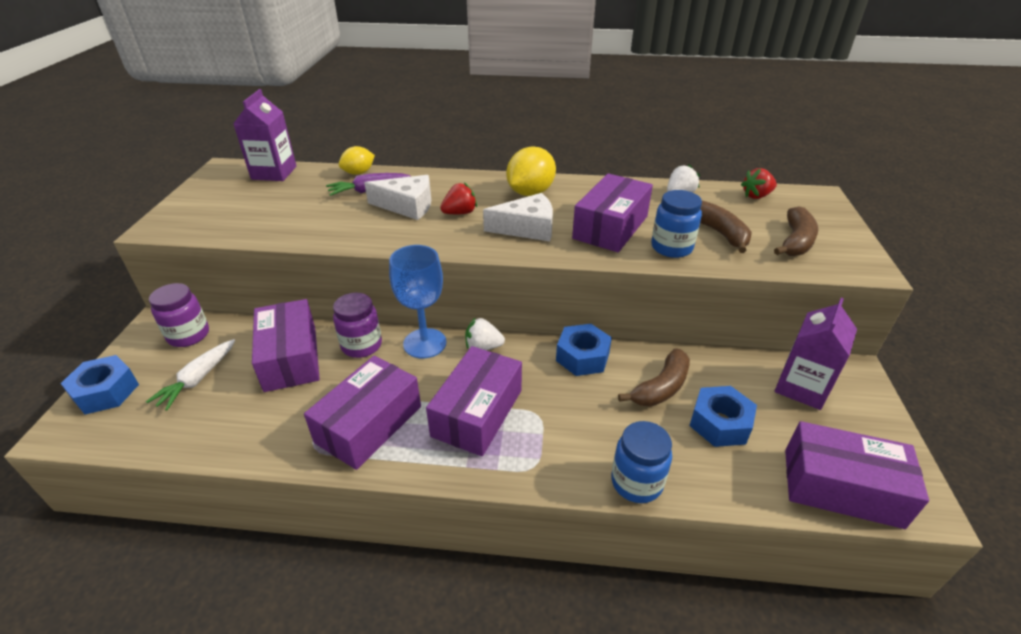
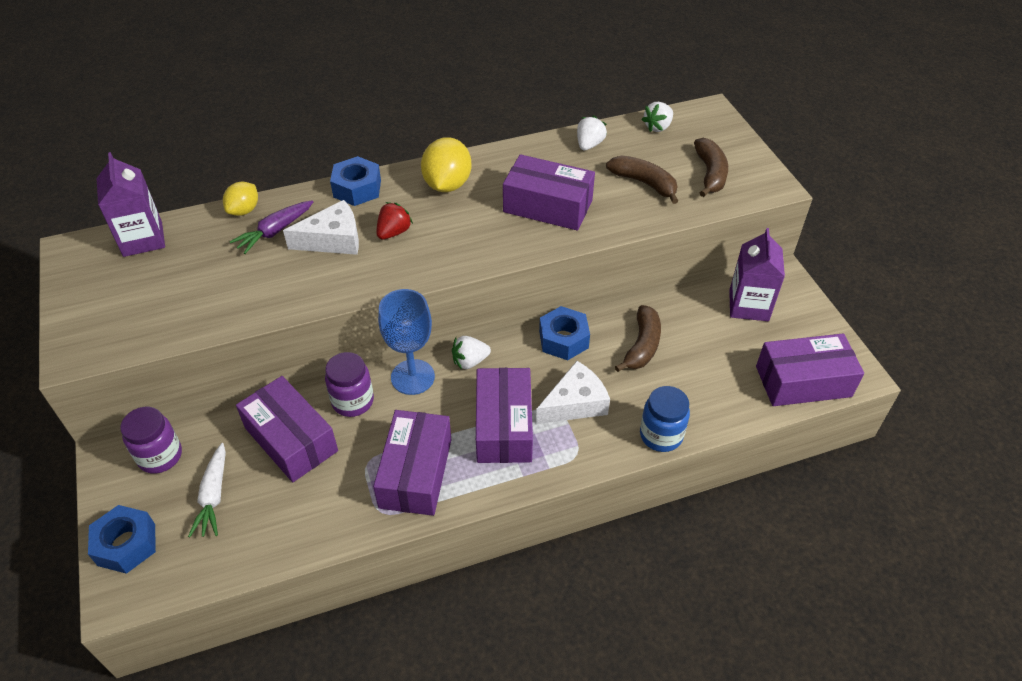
camera: 25 degrees left, 10 degrees up
(527, 228) = (471, 231): white cheese -> white cheese (575, 403)
(610, 227) = (548, 206): purple box -> purple box turned 75 degrees counterclockwise
(671, 248) = (612, 213): blue jar -> none
(719, 423) = (700, 361): blue nut -> blue nut (357, 189)
(756, 196) = (657, 127): red strawberry -> white strawberry

